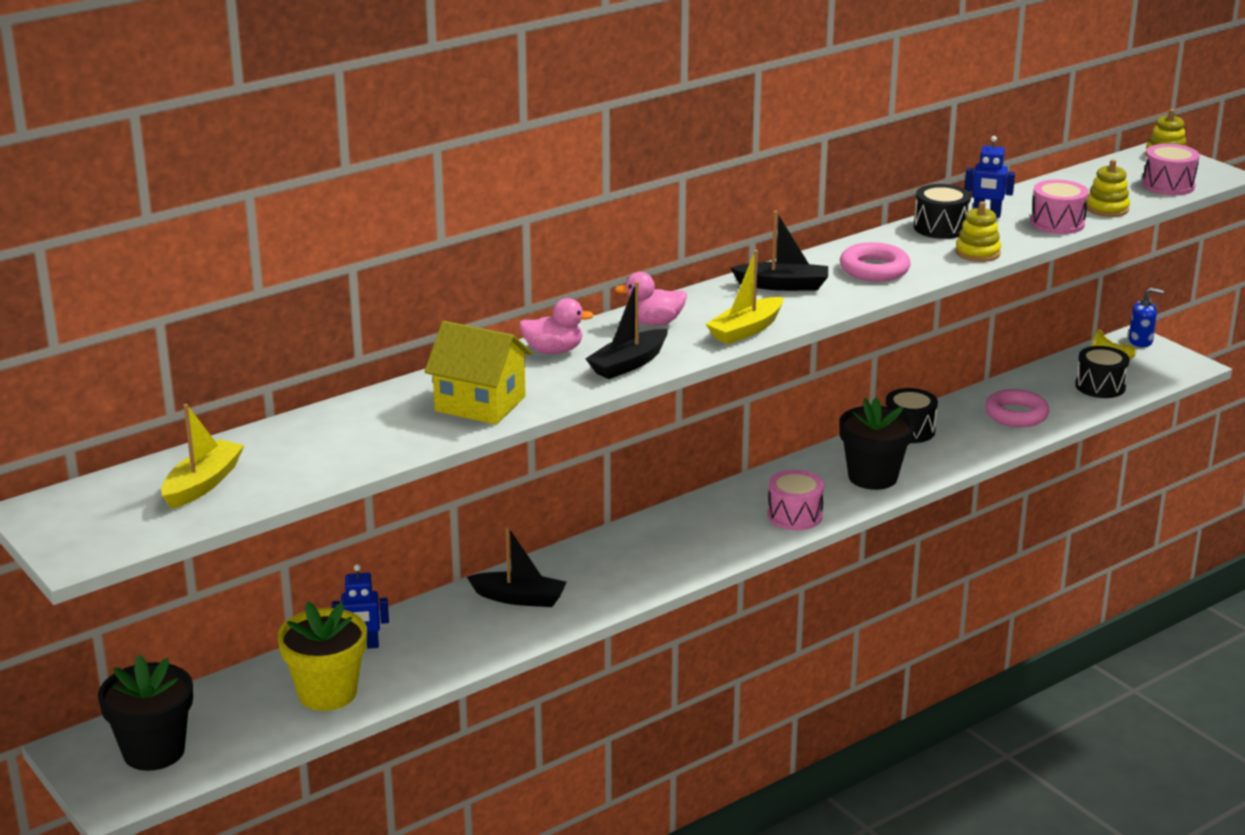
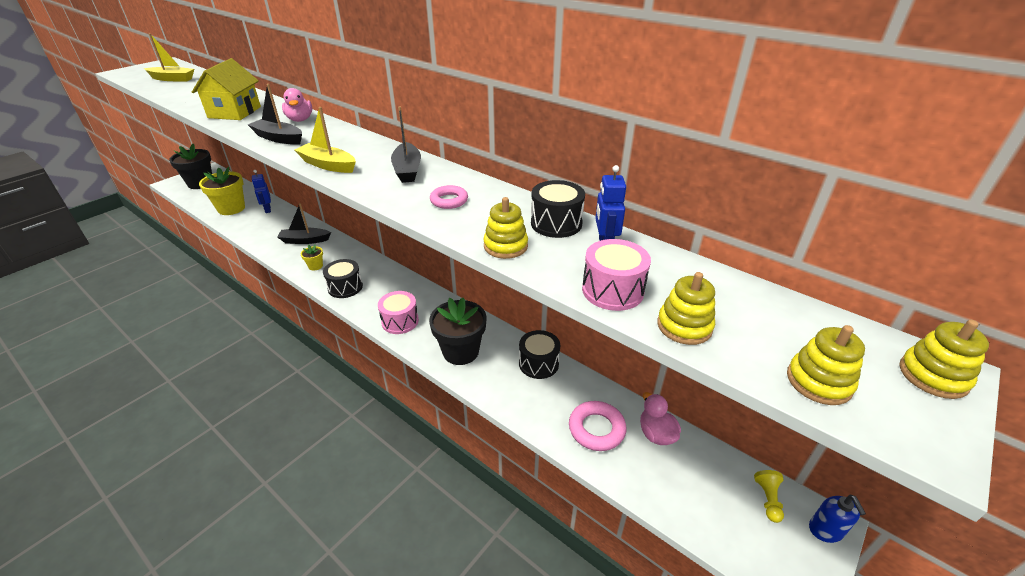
camera: 75 degrees right, 10 degrees up
(519, 598) = (305, 240): black boat -> black boat turned 90 degrees clockwise
(614, 585) = (315, 266): none -> yellow flower pot
(653, 323) = (340, 138): pink duck -> pink duck (656, 434)
(874, 269) = (449, 200): pink ring -> pink ring, size x0.63
(1100, 386) = (690, 494): black drum -> black drum (345, 287)
(1168, 185) = (819, 381): pink drum -> yellow stacking toy

